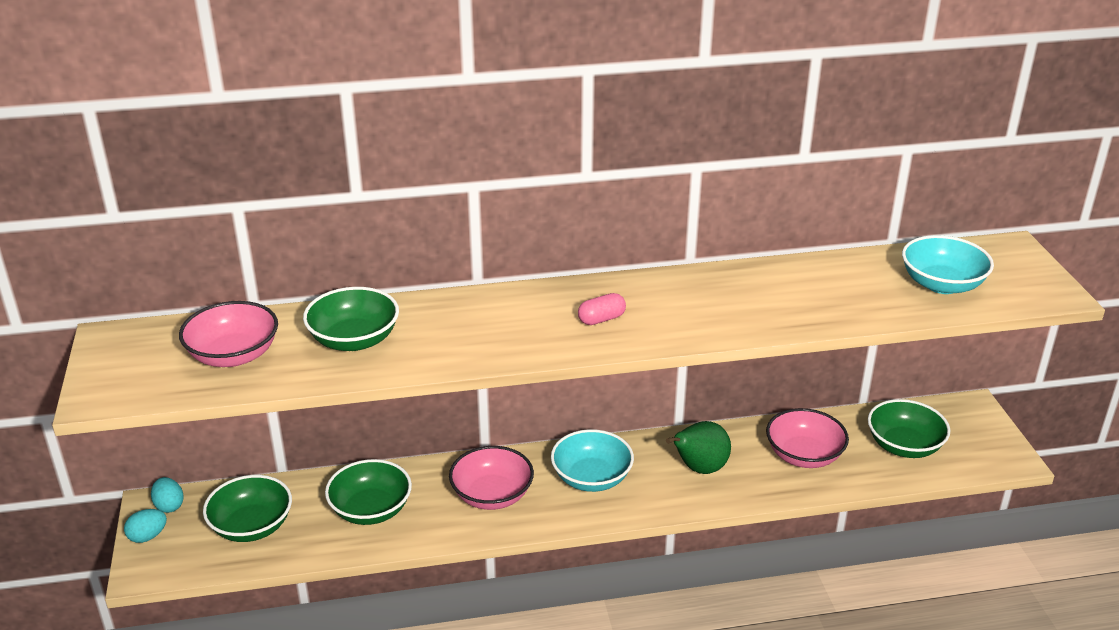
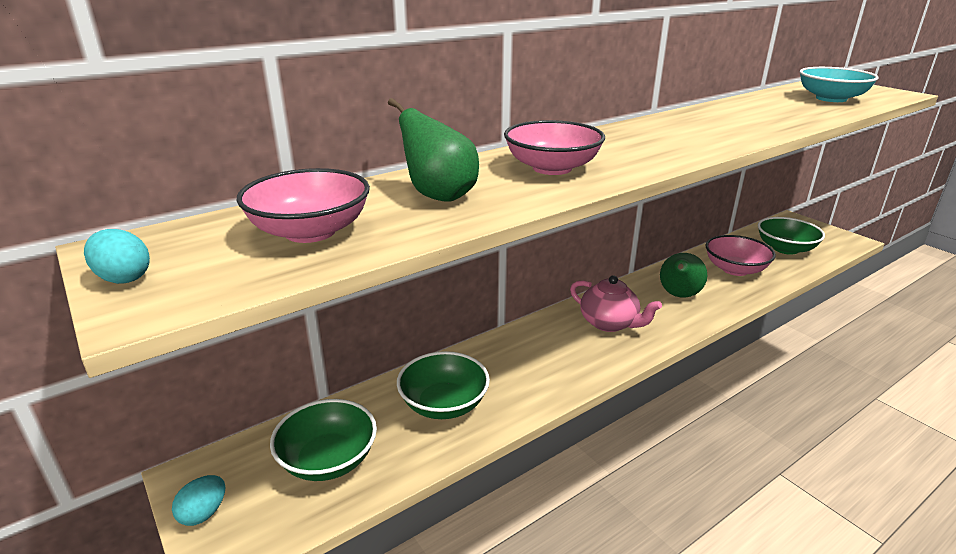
camera: 25 degrees left, 5 degrees down
(169, 506) = (212, 470): turquoise egg -> turquoise egg (123, 278)
(354, 340) = (439, 196): green bowl -> green pear
(492, 495) = (543, 359): pink bowl -> pink bowl (552, 168)
(591, 478) = (609, 323): turquoise bowl -> pink teapot
(601, 319) = (645, 147): pink capsule -> none

